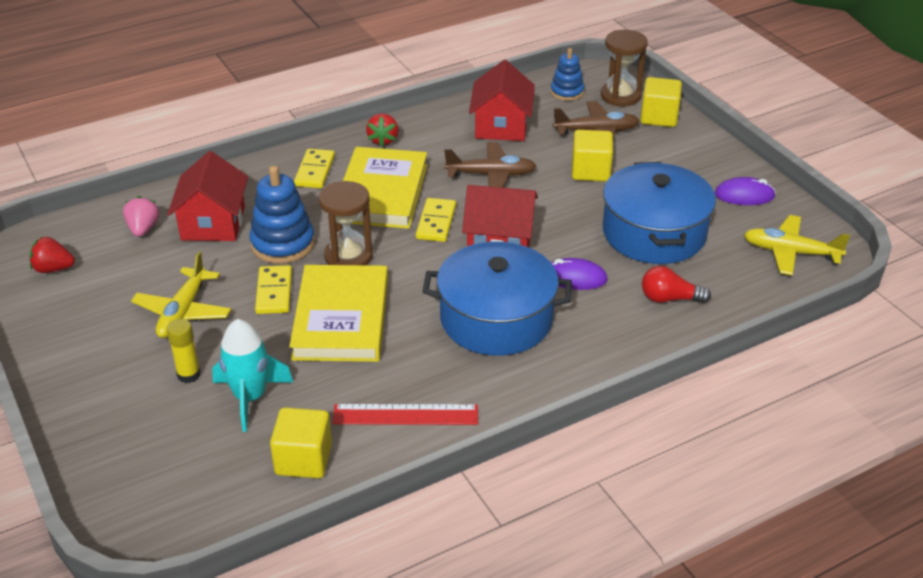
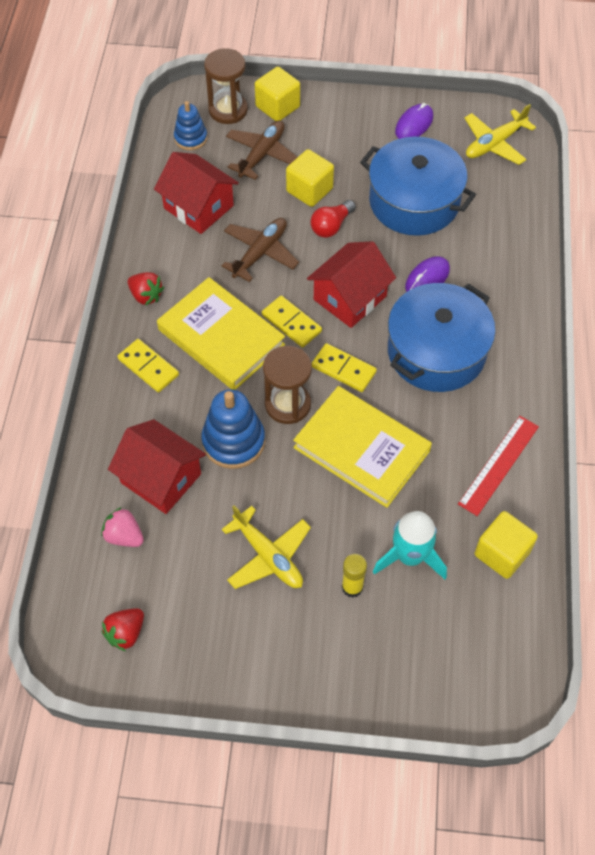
camera: 55 degrees left, 20 degrees up
(274, 292) = (293, 478): yellow domino -> yellow domino (343, 369)
(669, 298) = (491, 240): red light bulb -> red light bulb (331, 226)

